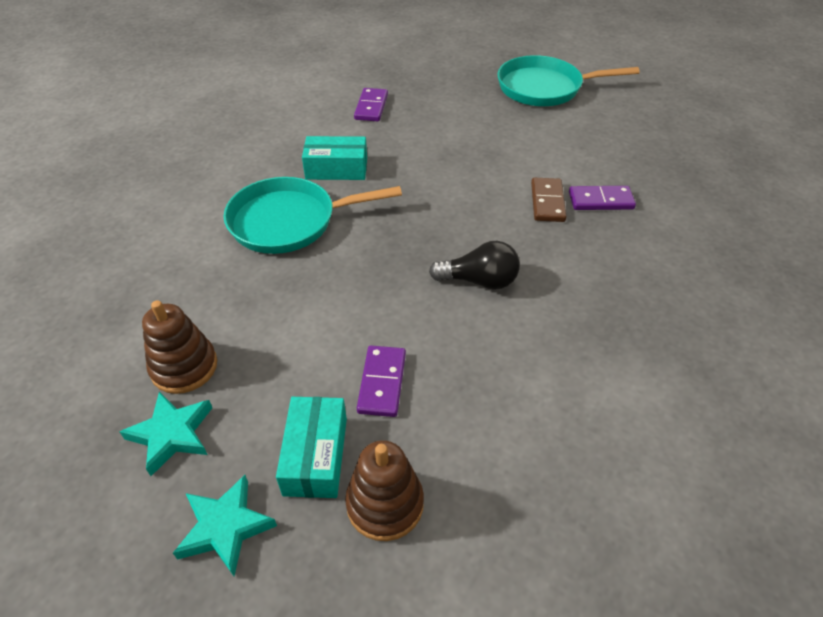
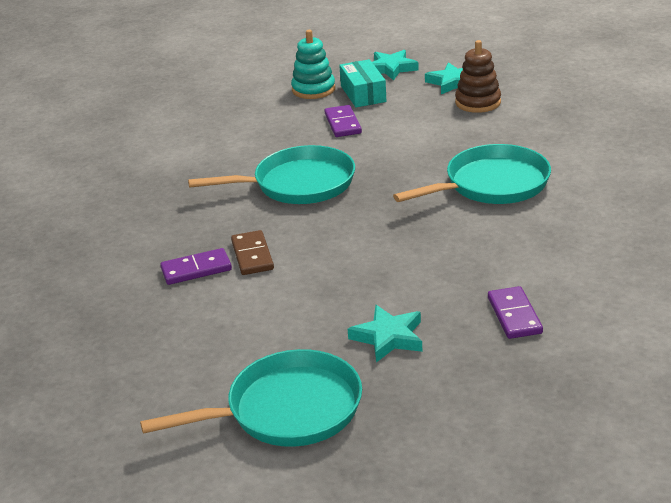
camera: 165 degrees right, 15 degrees down
(336, 169) = (490, 235): turquoise box -> none
(385, 504) = (313, 89): brown stacking toy -> turquoise stacking toy
(463, 112) = (388, 337): none -> turquoise star
(479, 281) = (298, 184): black light bulb -> turquoise pan

